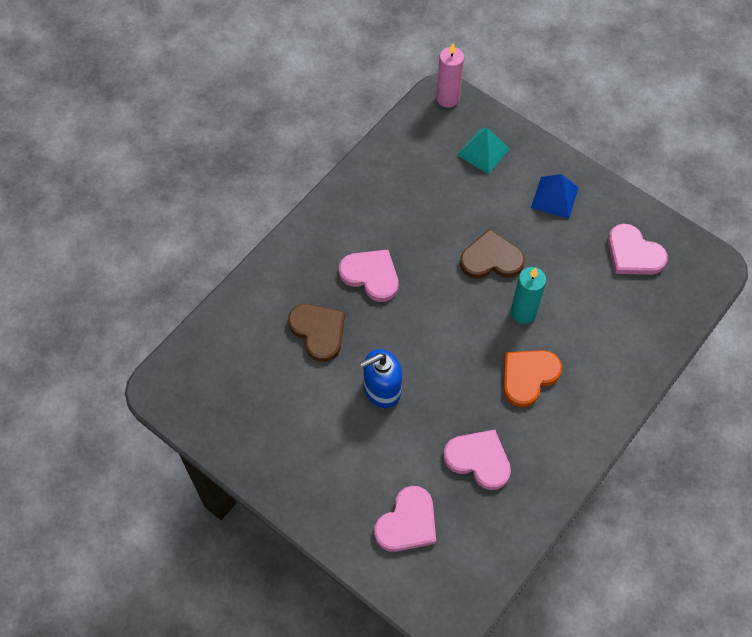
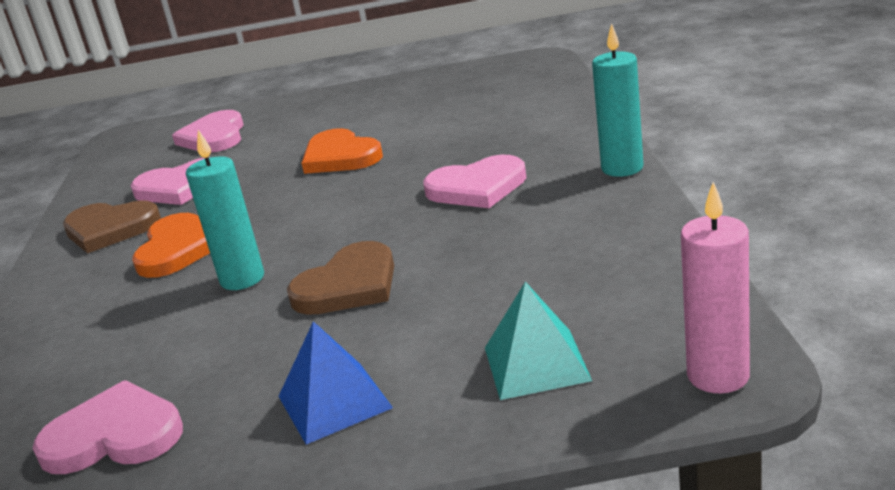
camera: 140 degrees right, 35 degrees down
(310, 221) = (622, 168): none -> turquoise candle
(318, 331) = (463, 139): brown heart -> brown heart (110, 229)
(382, 390) = (340, 157): blue soap dispenser -> orange heart

